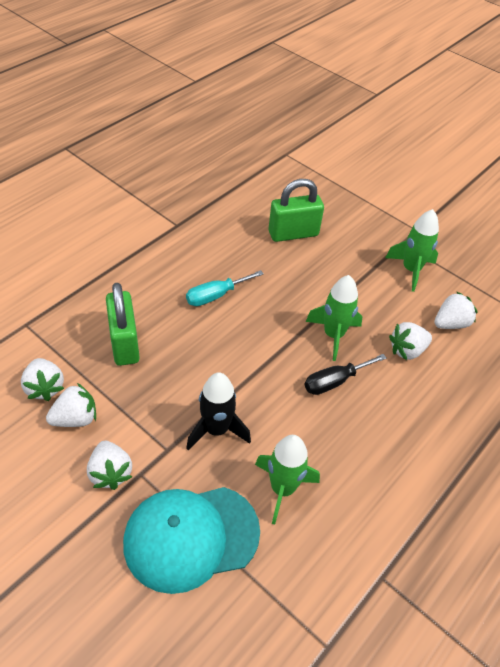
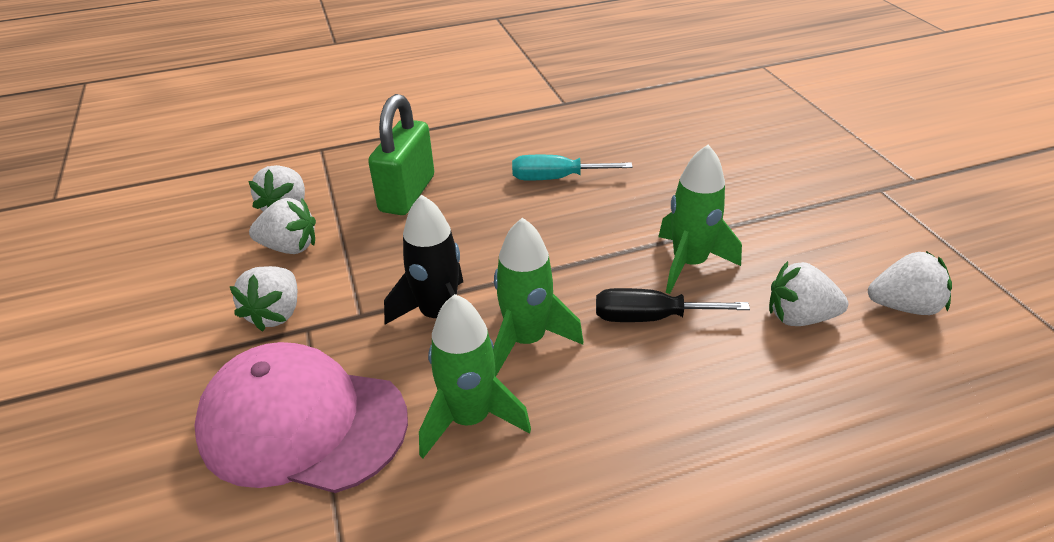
camera: 35 degrees right, 10 degrees down
(190, 537) = (302, 423): turquoise cap -> pink cap
(293, 233) = (712, 142): green padlock -> none
(411, 270) = (873, 223): green rocket -> green rocket (526, 340)

